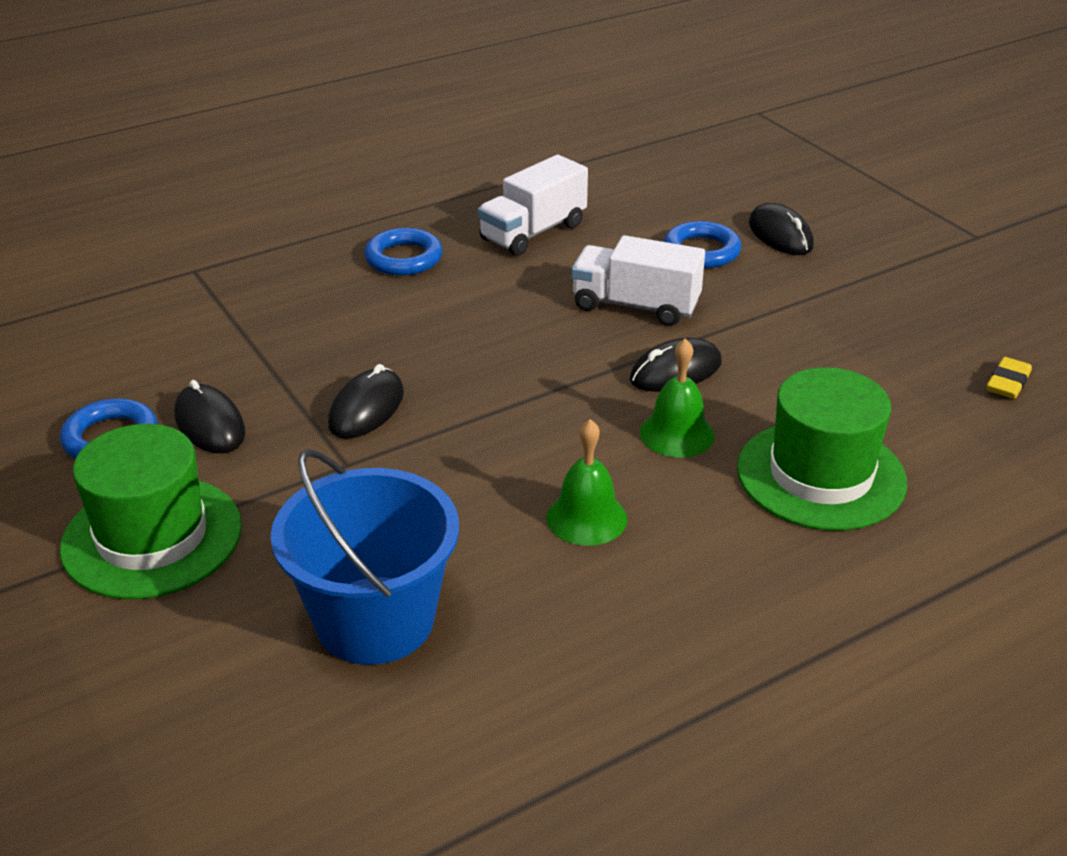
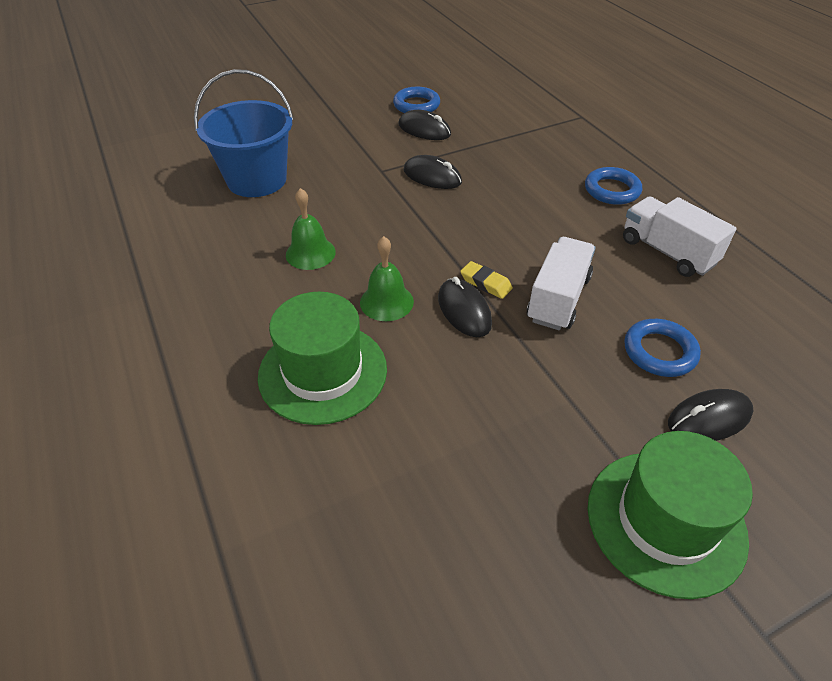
camera: 95 degrees right, 10 degrees up
(152, 537) = (338, 120): green hat -> green hat (665, 521)
(210, 424) = (424, 130): black mouse -> black mouse turned 60 degrees clockwise
(1007, 383) = (431, 553): yellow eraser -> yellow eraser (485, 283)

